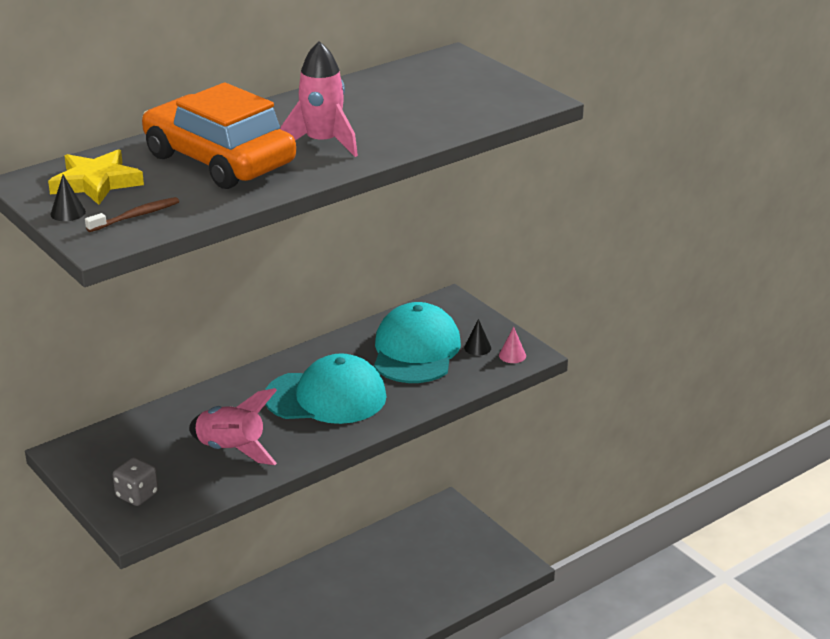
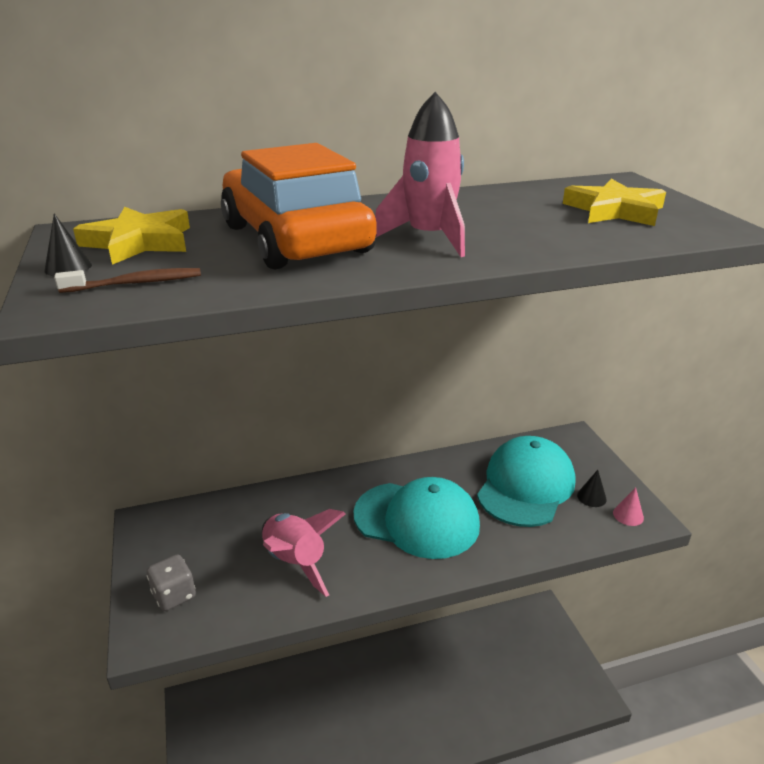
camera: 20 degrees right, 0 degrees up
(453, 93) = (614, 210): none -> yellow star

